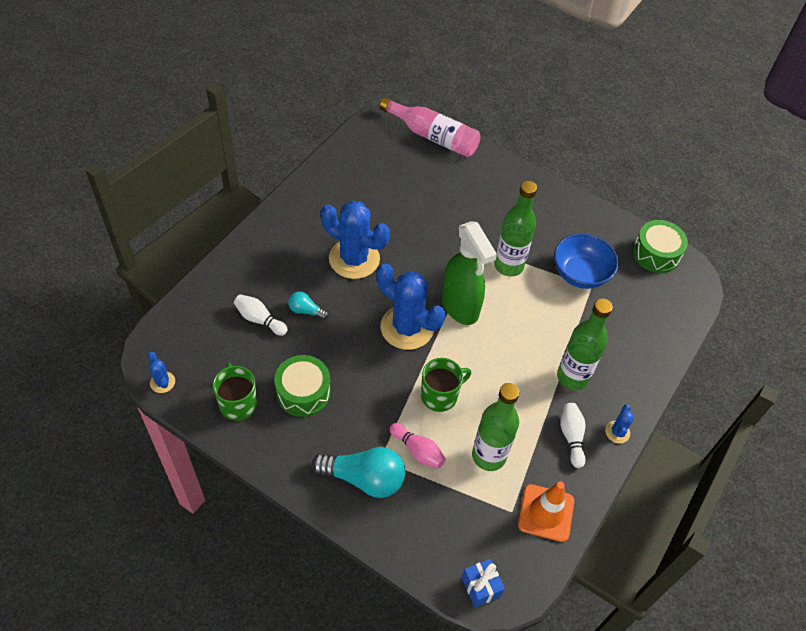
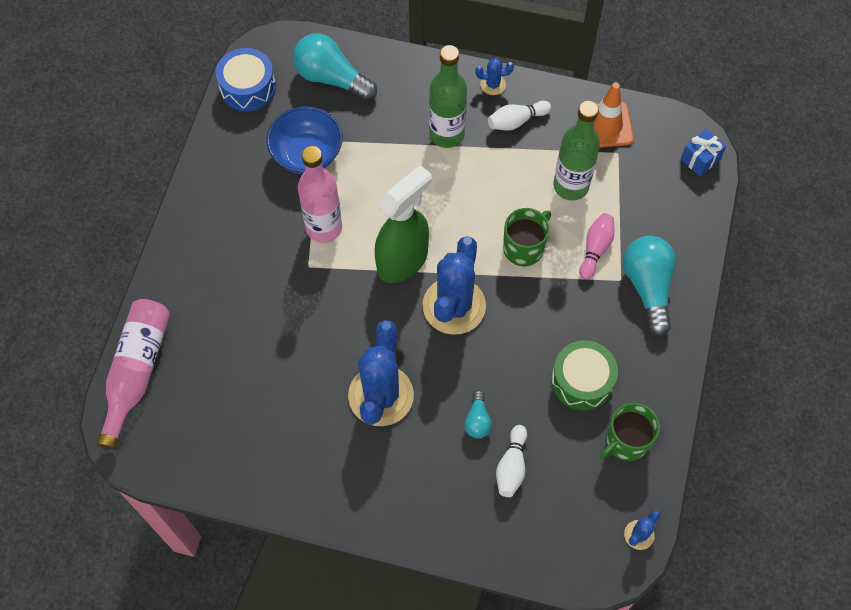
camera: 105 degrees left, 10 degrees up
(440, 395) = (524, 248): green mug -> green mug turned 90 degrees clockwise
(508, 265) = (324, 227): green bottle -> pink bottle
(653, 311) = (331, 78): none -> turquoise light bulb
(656, 254) = (248, 88): green drum -> blue drum

